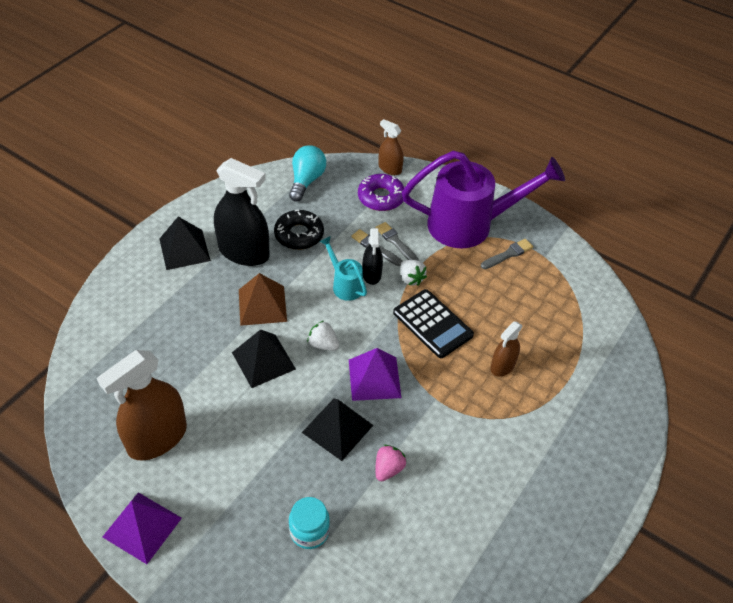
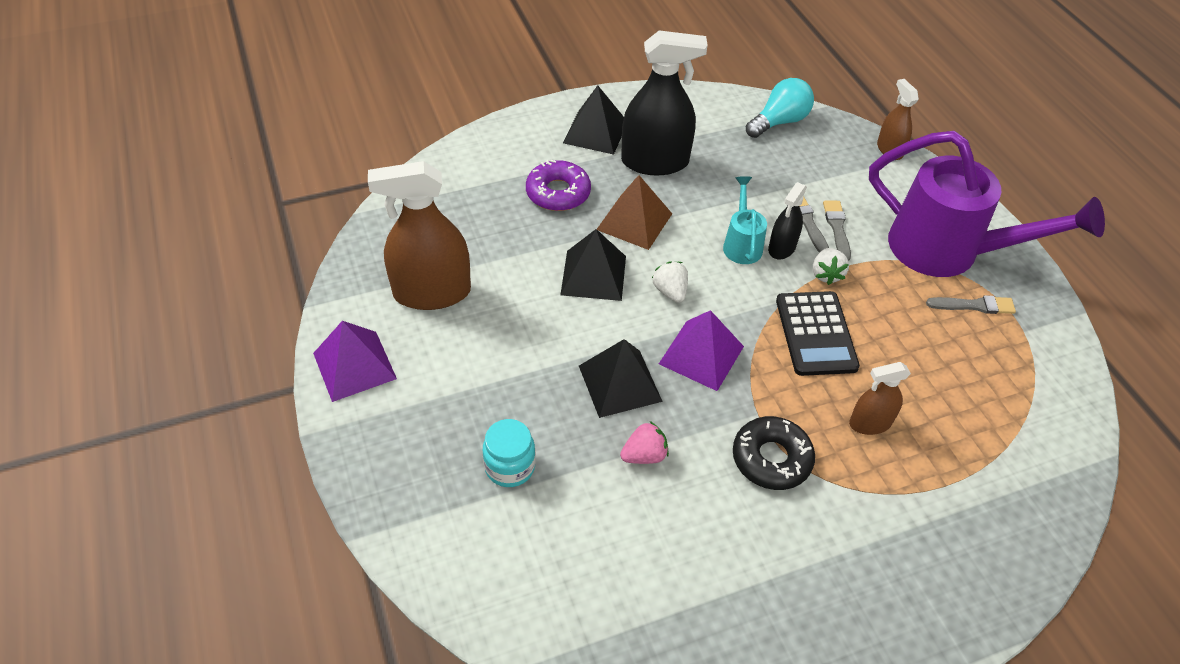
camera: 35 degrees right, 0 degrees up
(244, 252) = (655, 162): black spray bottle -> black spray bottle turned 60 degrees counterclockwise
(299, 235) = (728, 171): black donut -> black donut (771, 459)
(381, 197) = (855, 175): purple donut -> purple donut (558, 193)

